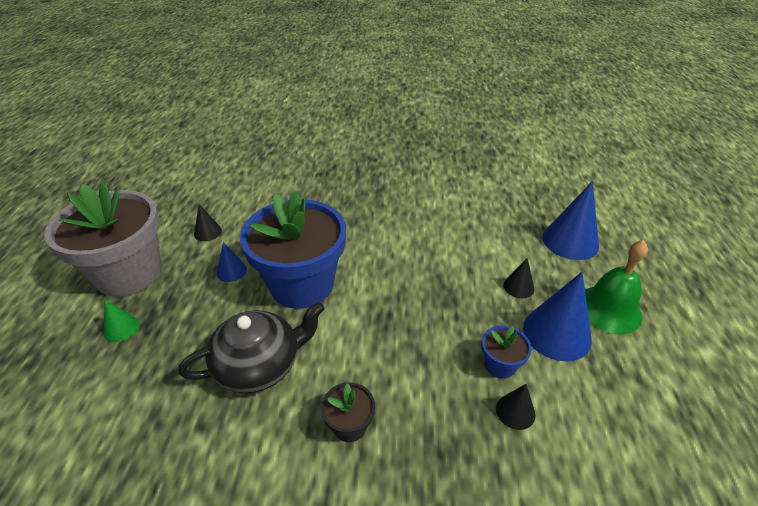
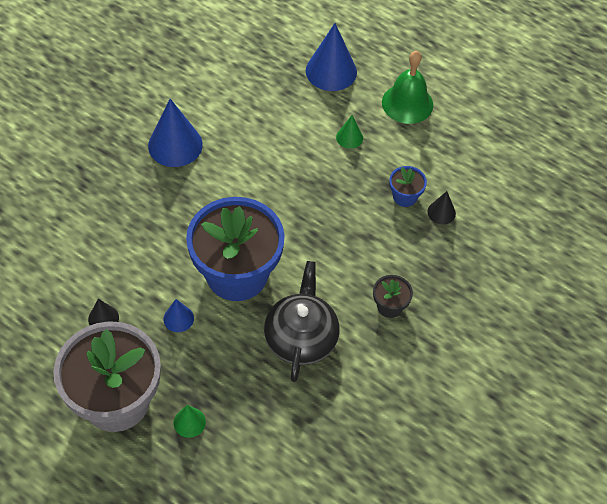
camera: 60 degrees left, 15 degrees up
(518, 287) = (349, 137): black cone -> green cone
(556, 333) = (404, 147): blue cone -> blue cone (175, 145)

